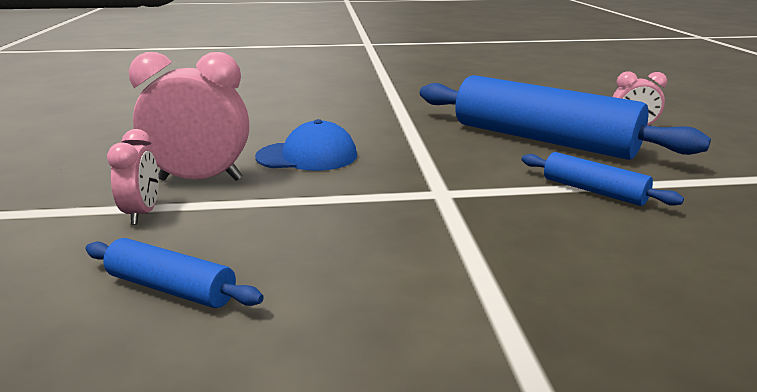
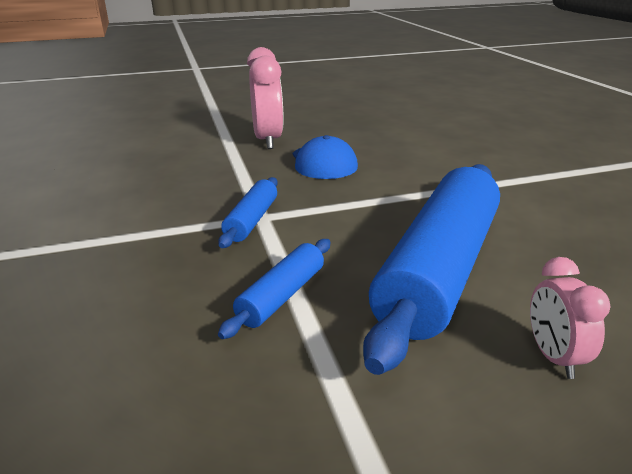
camera: 80 degrees right, 5 degrees up
(142, 213) = (216, 137): pink clock -> none
(172, 288) = (132, 158): blue rolling pin -> blue rolling pin (252, 220)

